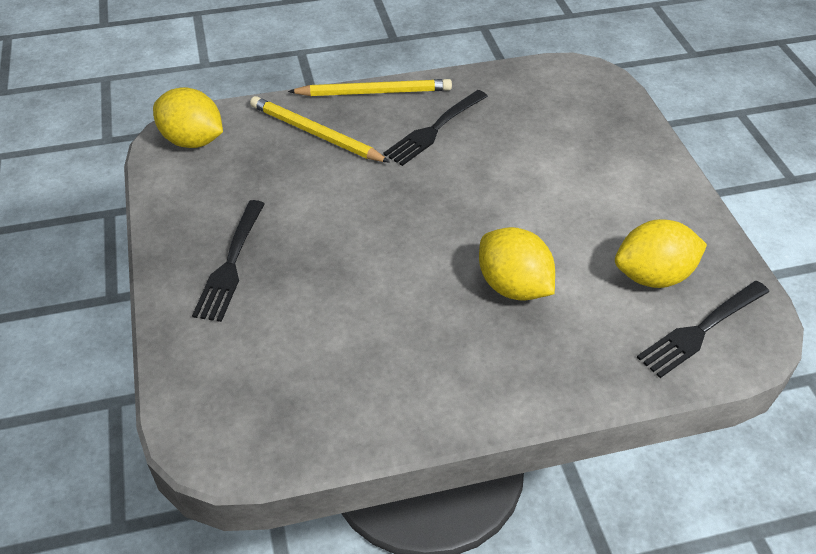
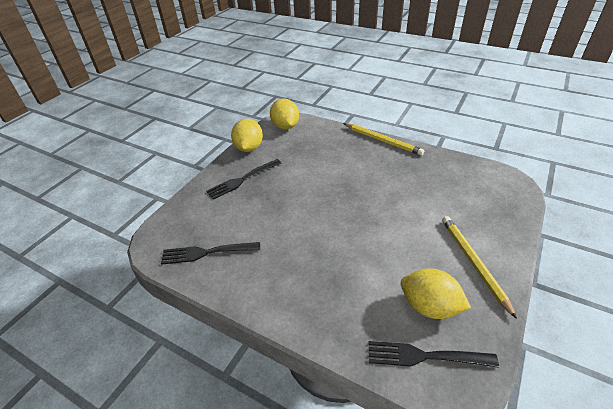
camera: 45 degrees right, 5 degrees down
(315, 134) = (336, 146): yellow pencil -> yellow pencil (473, 263)
(435, 129) = (393, 169): black fork -> black fork (207, 252)
(513, 286) = (345, 262): yellow lemon -> yellow lemon (249, 148)

